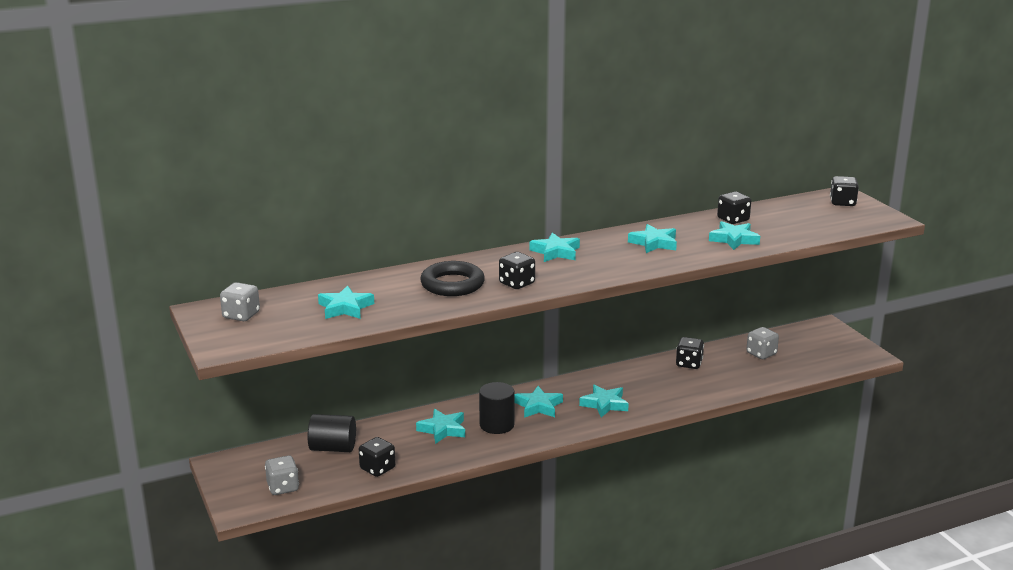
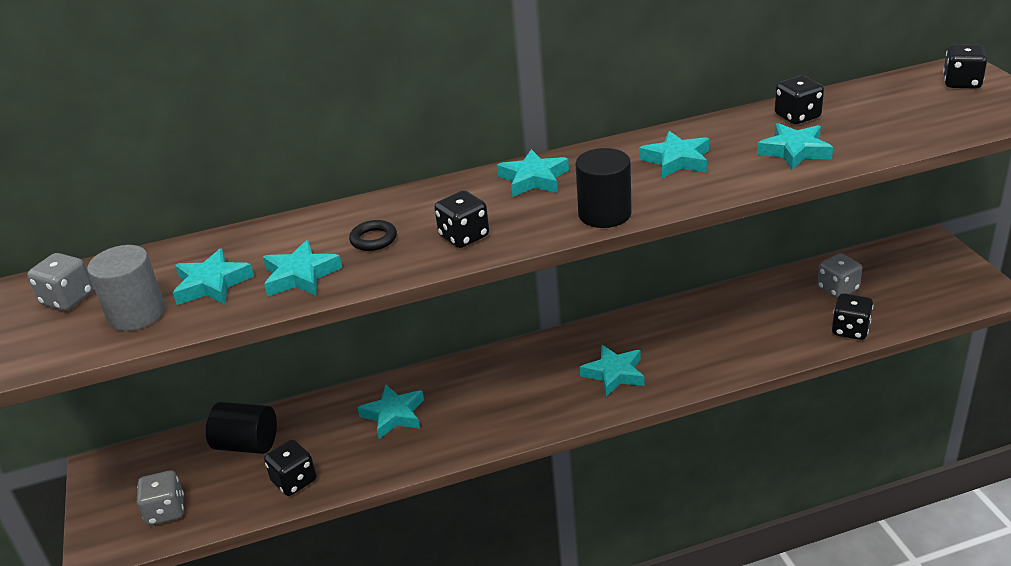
camera: 10 degrees right, 10 degrees up
(298, 323) = (136, 314): none -> grey cylinder
(452, 284) = (373, 239): black ring -> black ring, size x0.52
(496, 425) = (465, 408): black cylinder -> black cylinder (604, 214)
(538, 406) = (526, 376): turquoise star -> turquoise star (300, 275)
(689, 364) = (737, 306): black dice -> black dice (850, 330)

